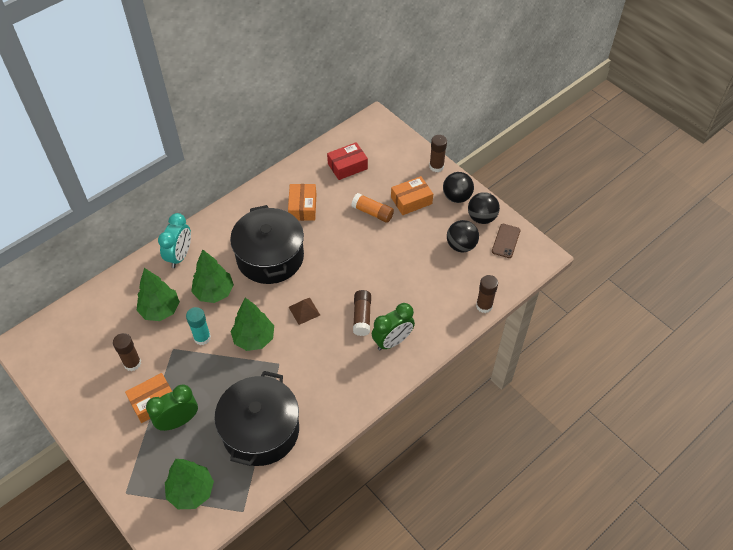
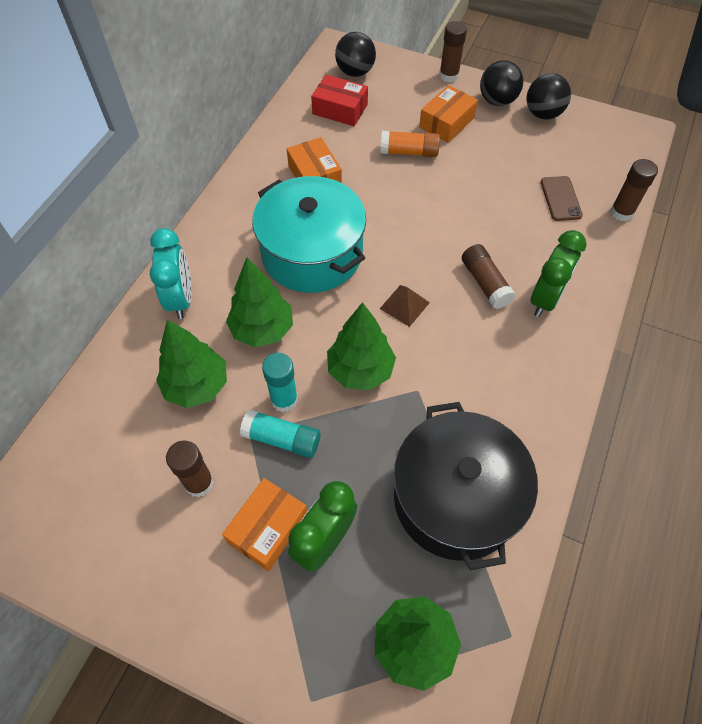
camera: 25 degrees left, 5 degrees up
(188, 358) = (282, 439): none -> turquoise glue stick
(270, 257) = (312, 253): black pot -> turquoise pot
(347, 166) = (340, 109): red box -> red box turned 75 degrees clockwise
(461, 245) = (543, 153): black ball -> black ball (355, 72)
(506, 241) = (589, 130): brown phone -> brown phone (560, 198)

